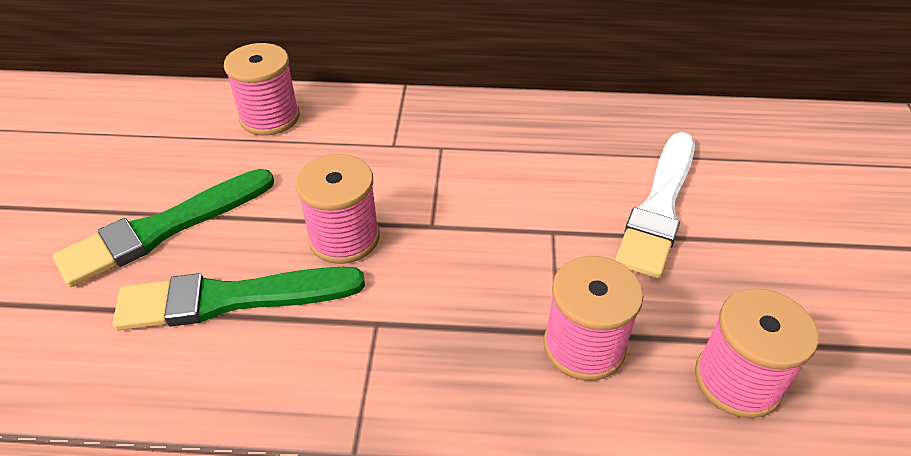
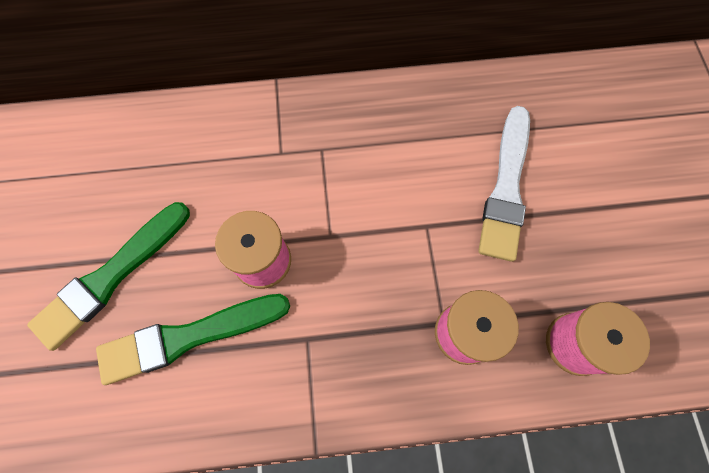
camera: 10 degrees left, 25 degrees up
(270, 117) = (166, 137): pink spool -> none

